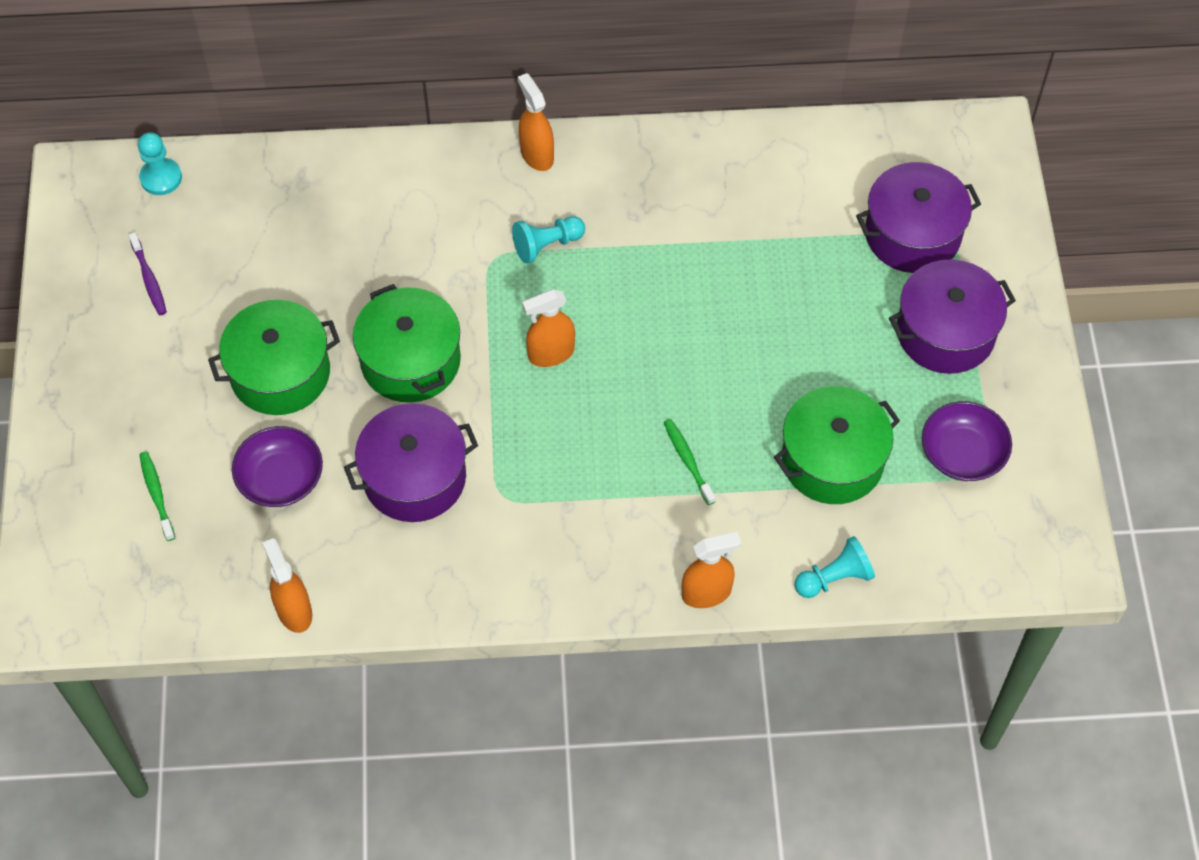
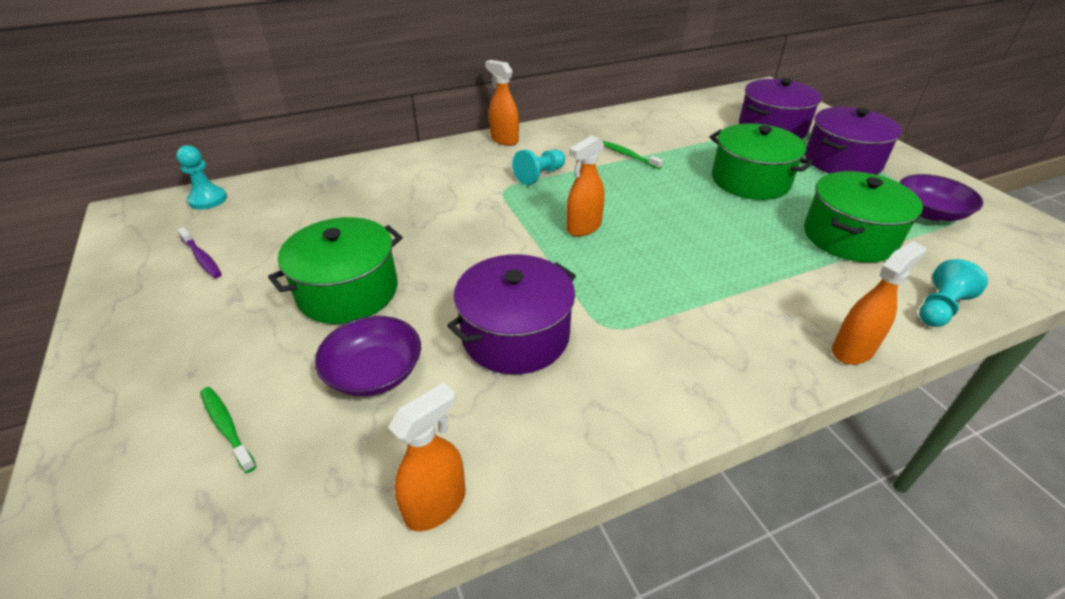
camera: 20 degrees left, 20 degrees down
(294, 611) = (436, 505): orange spray bottle -> orange spray bottle turned 90 degrees clockwise
(410, 360) = (468, 256): green pot -> green pot (750, 180)
(688, 461) = (745, 263): green toothbrush -> green toothbrush (629, 156)

